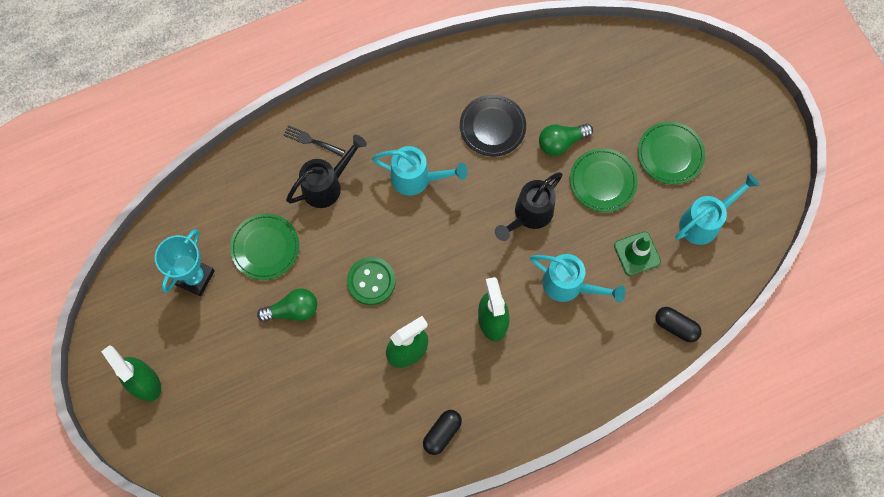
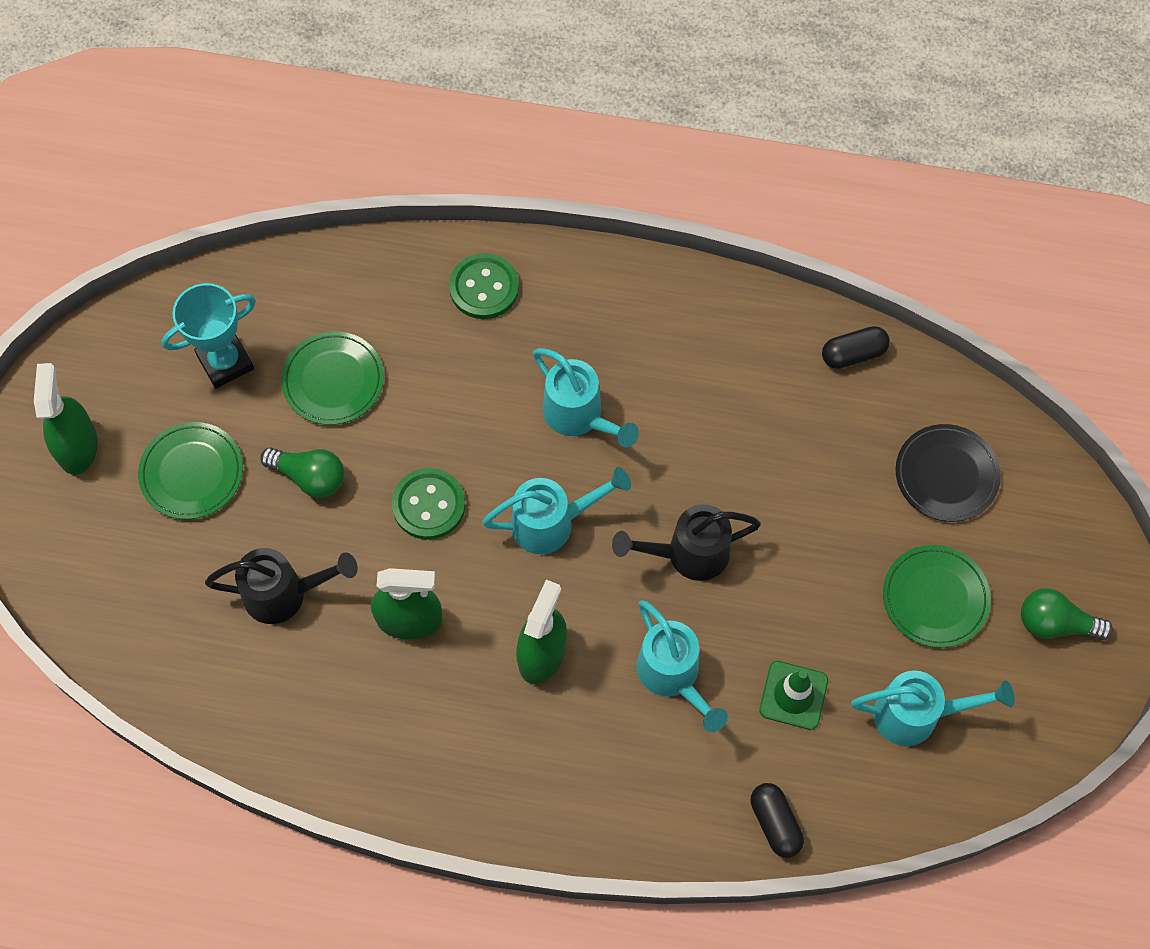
camera: 35 degrees right, 5 degrees down
(311, 141) = (484, 288): black fork -> green button
(327, 185) = (462, 353): black watering can -> black watering can (284, 594)
(442, 433) = (376, 749): black capsule -> black capsule (853, 354)
(445, 246) = (552, 523): none -> turquoise watering can
(492, 127) = (724, 413): black plate -> black plate (946, 475)
(561, 142) = (799, 489): green light bulb -> green light bulb (1055, 623)
(602, 181) = (817, 574): green plate -> green plate (192, 473)

